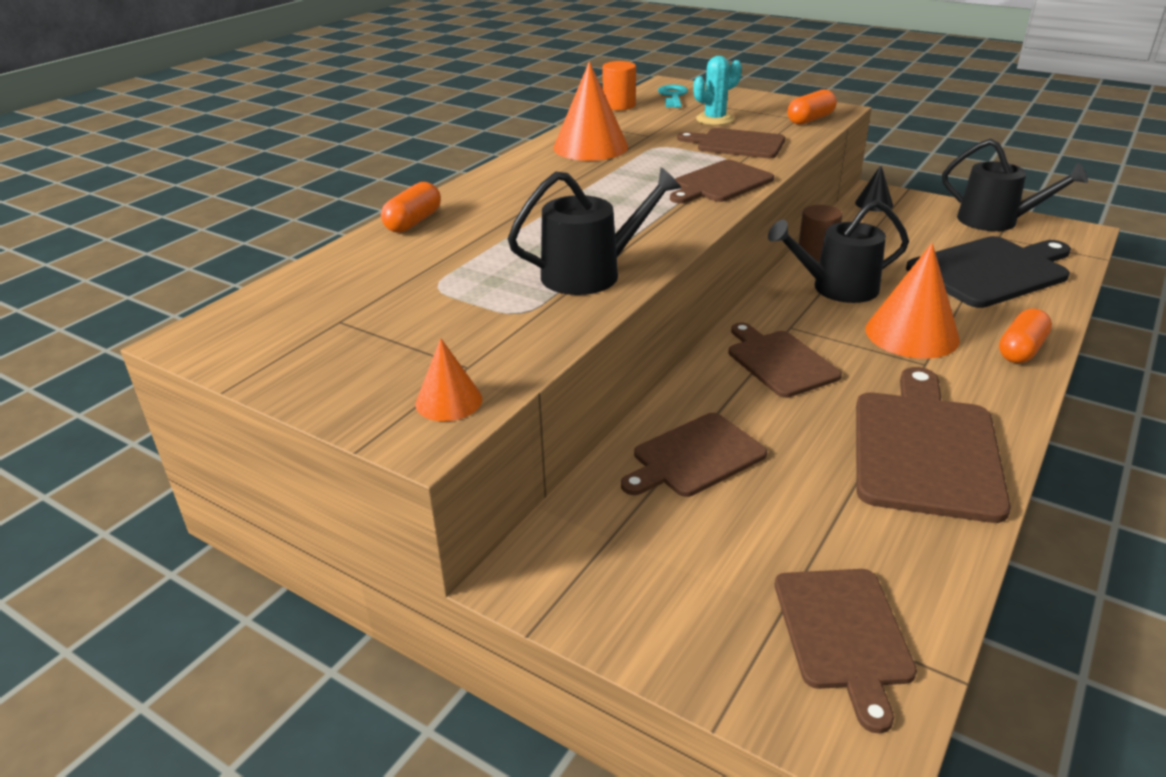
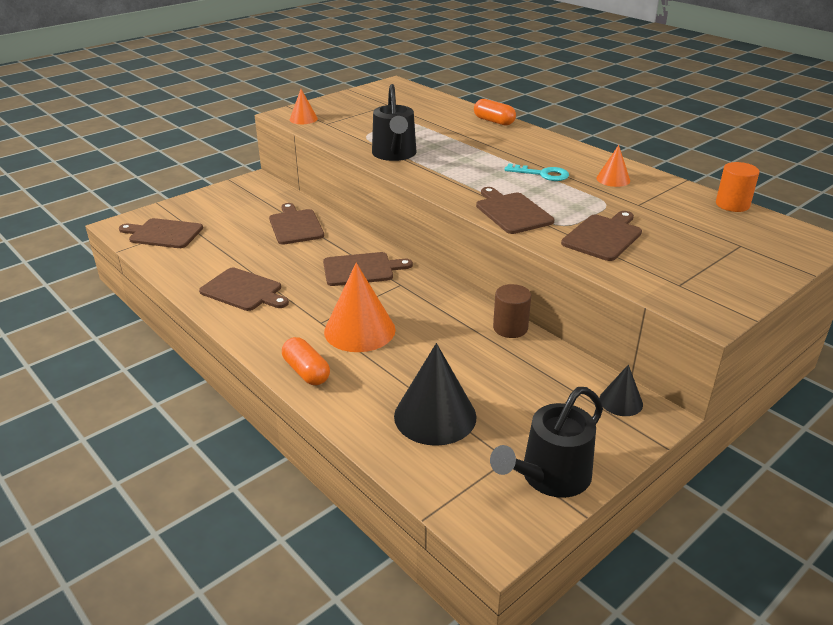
camera: 105 degrees right, 0 degrees up
(590, 147) = (613, 179): orange cone -> orange cone, size x0.53
(673, 96) = (766, 234): turquoise key -> turquoise key (542, 174)
(714, 119) = (681, 240): turquoise cactus -> none
(810, 119) = (672, 290): orange capsule -> none
(837, 288) = (445, 320): black watering can -> none
(925, 449) = (243, 291): brown cutting board -> brown cutting board, size x0.64
(991, 271) = (435, 416): black cutting board -> black cone

